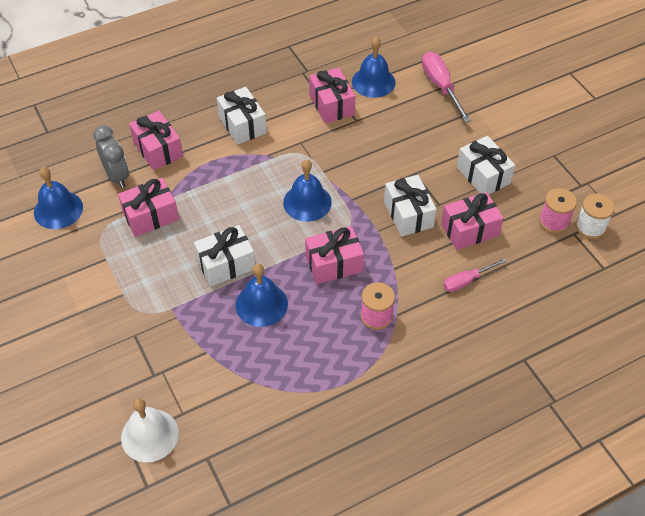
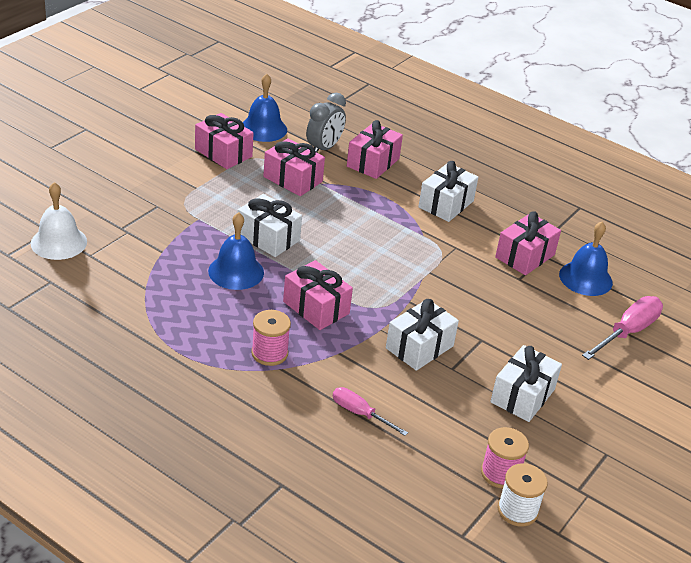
camera: 60 degrees right, 15 degrees down
(307, 202) = (381, 270): blue bell -> none
(469, 230) = (433, 401): pink gift -> pink gift (223, 153)

